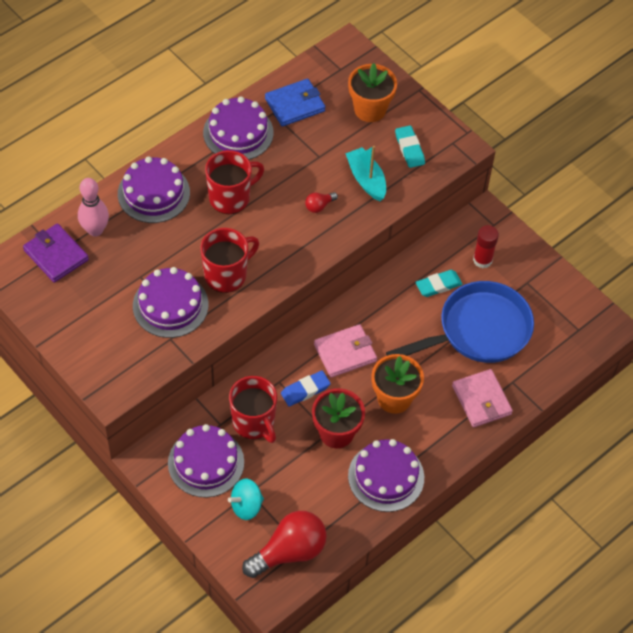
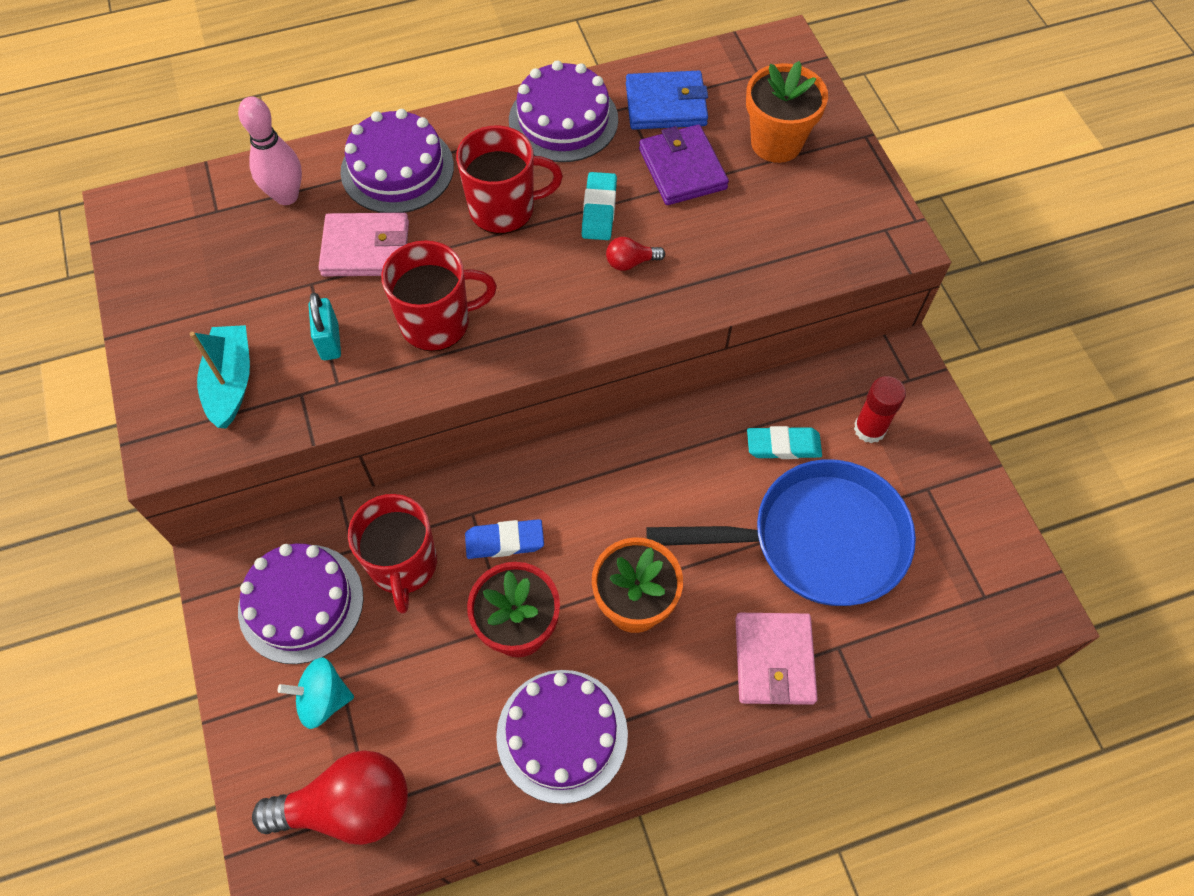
camera: 25 degrees right, 5 degrees up
(56, 255) = (212, 214): purple wallet -> purple wallet (682, 169)
(170, 305) = (330, 341): purple cake -> turquoise padlock
(345, 353) = (592, 503): pink wallet -> pink wallet (366, 249)
(366, 179) = (723, 244): turquoise boat -> turquoise boat (231, 382)
(409, 149) = (812, 218): turquoise eraser -> turquoise eraser (599, 210)

